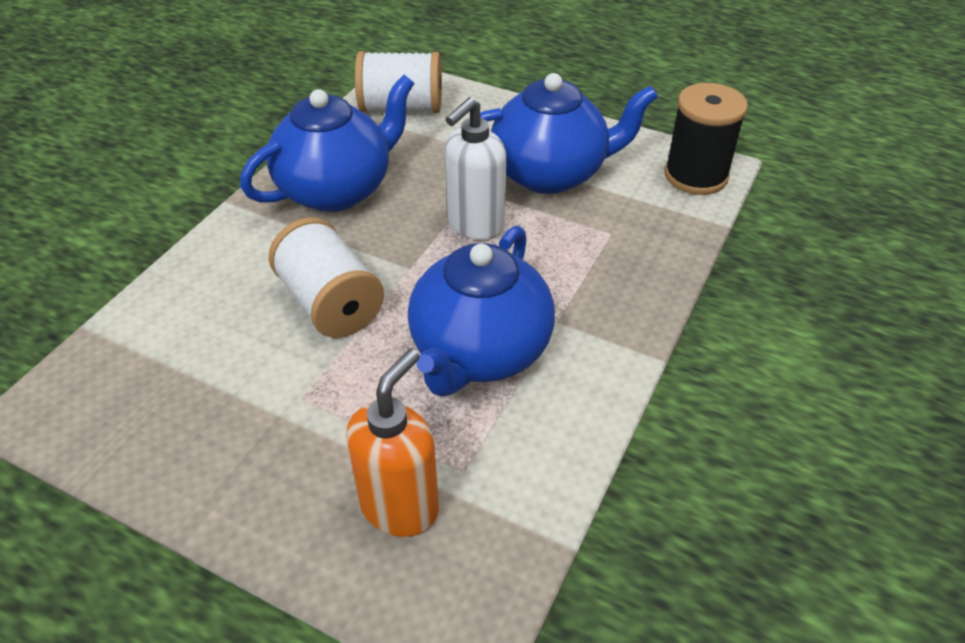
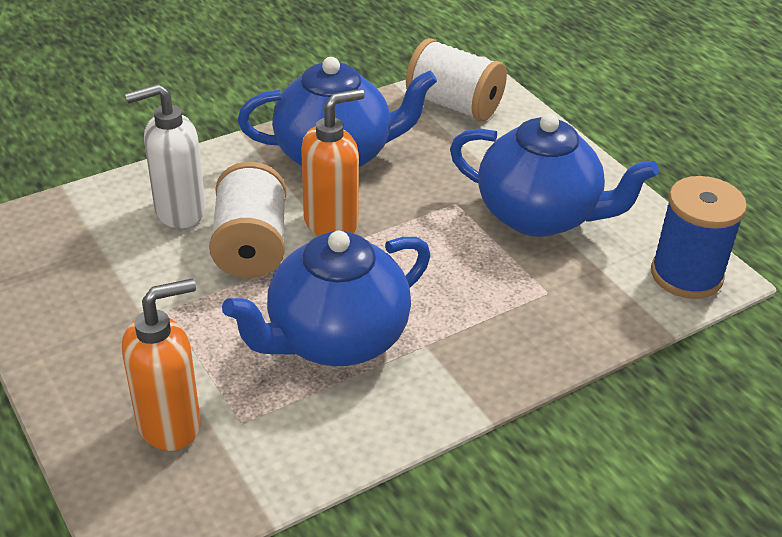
camera: 30 degrees right, 5 degrees down
(386, 251) = (332, 223): none -> orange soap dispenser
(475, 225) = (427, 233): white soap dispenser -> white soap dispenser (179, 211)
(696, 176) = (686, 275): black spool -> blue spool

